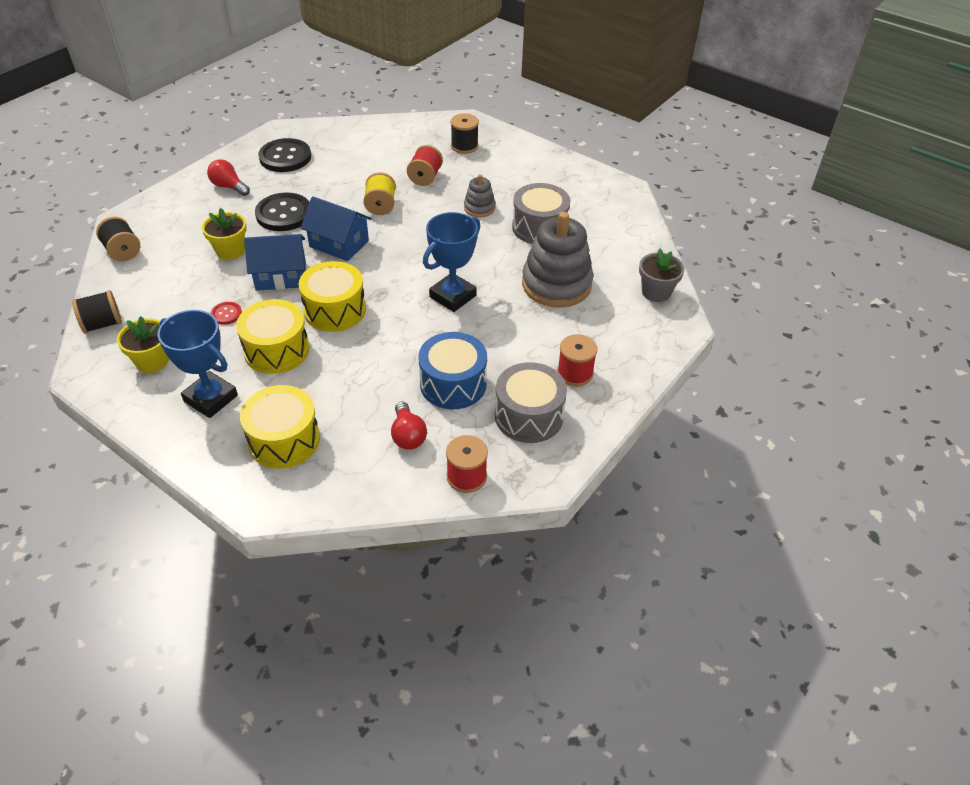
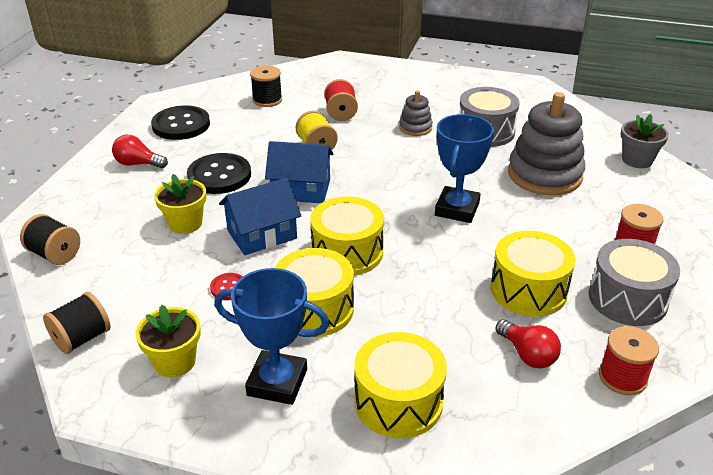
camera: 20 degrees left, 10 degrees down
(453, 384) = (528, 290): blue drum -> yellow drum
(464, 146) = (356, 80): black spool -> black spool (267, 100)

